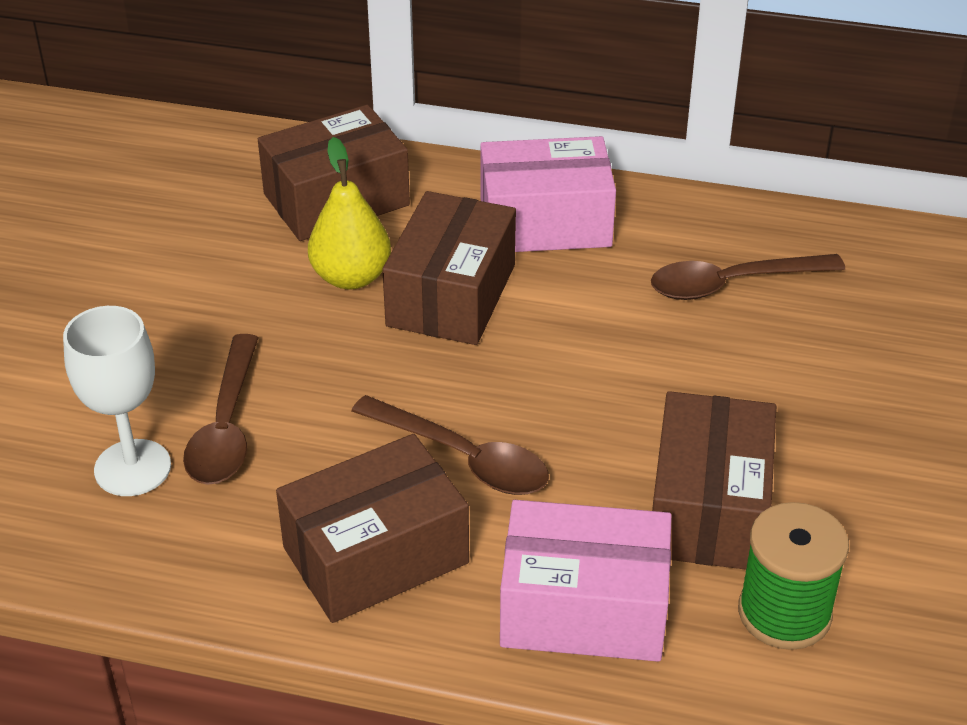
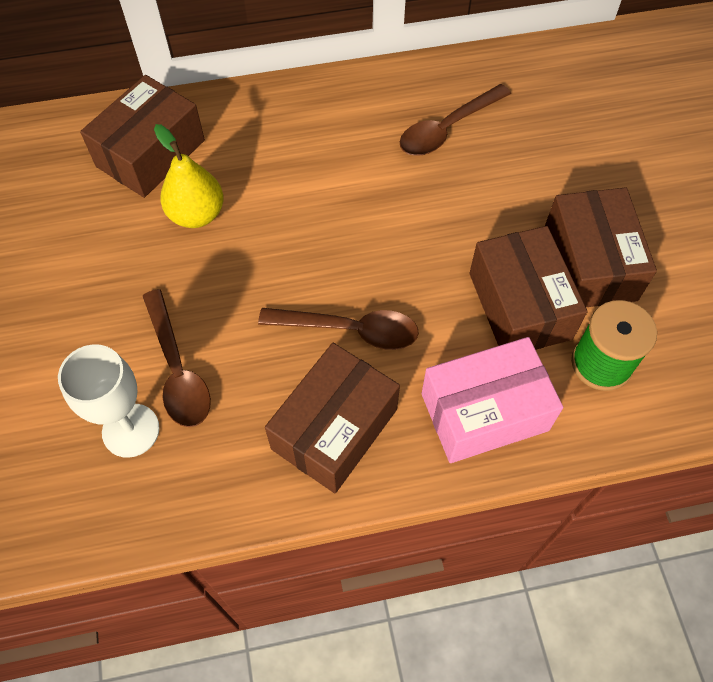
camera: 25 degrees left, 20 degrees up
(451, 295) = (273, 204): brown box -> brown box (589, 264)
(545, 222) = (303, 122): pink box -> none

